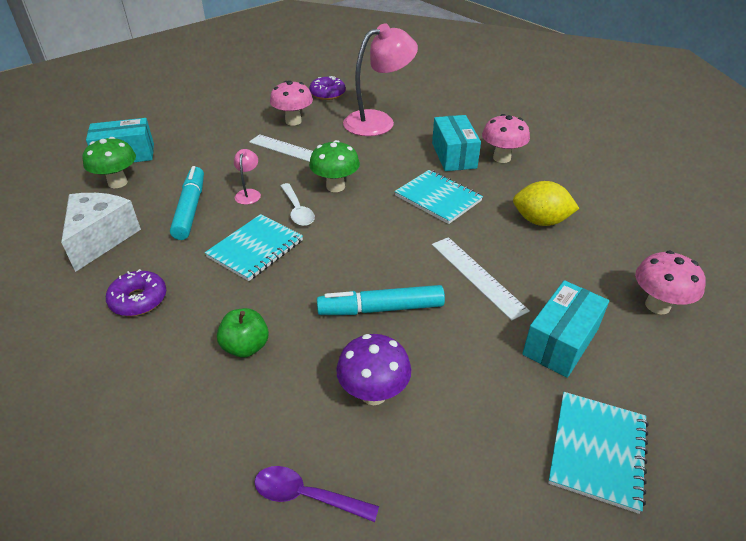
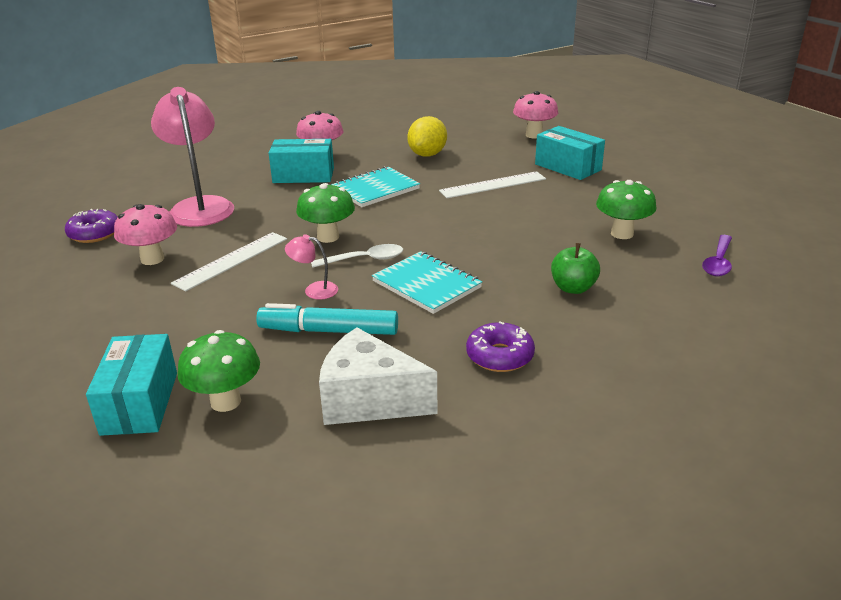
camera: 80 degrees left, 10 degrees down
(373, 393) = (622, 234): purple mushroom -> green mushroom
(381, 309) = (528, 225): turquoise marker -> none
(597, 451) = (659, 170): turquoise notebook -> none

